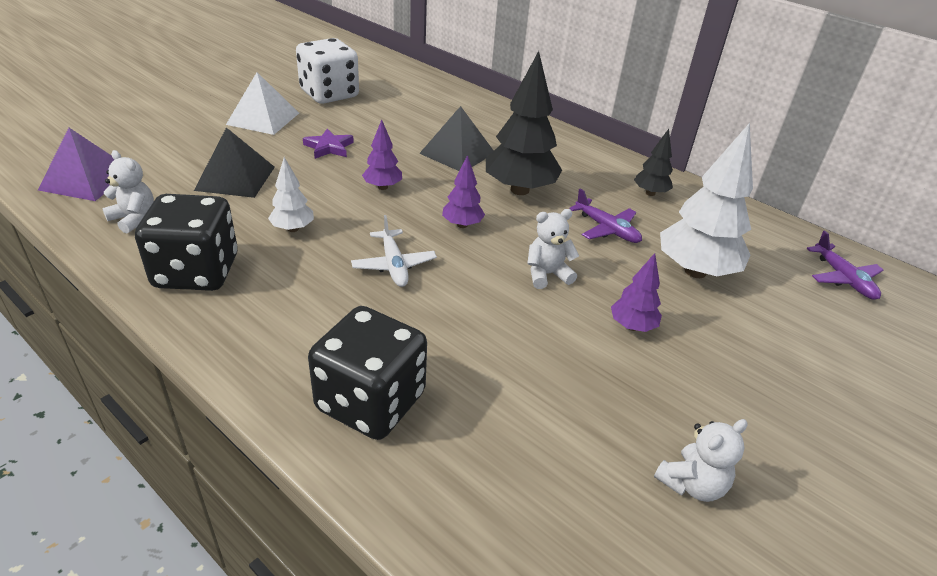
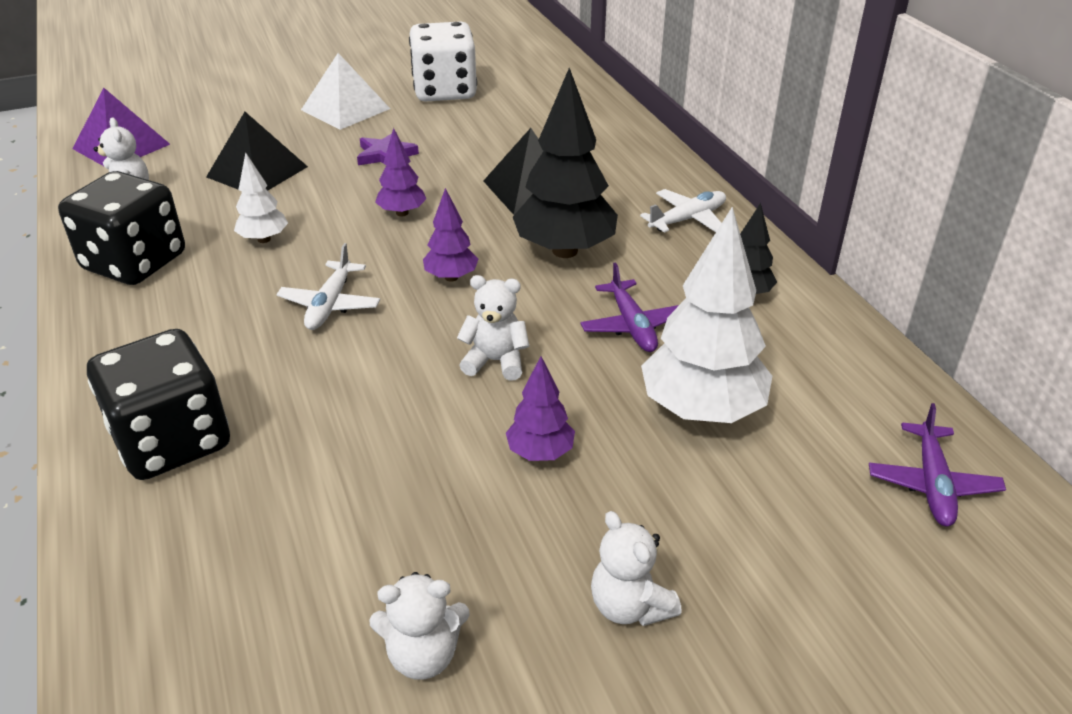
camera: 30 degrees right, 0 degrees up
(574, 154) = (688, 219): none -> white plane
(772, 404) = (629, 606): none -> white teddy bear

